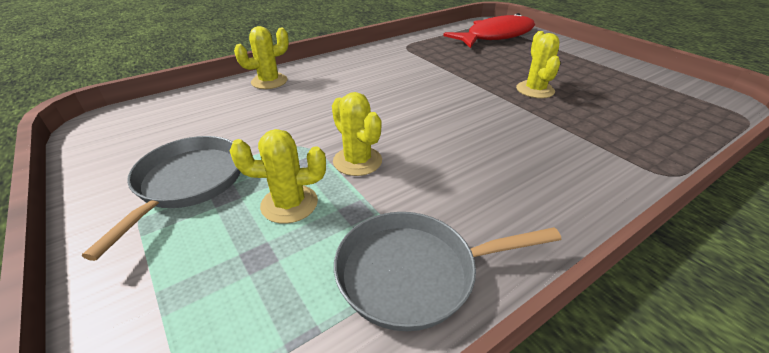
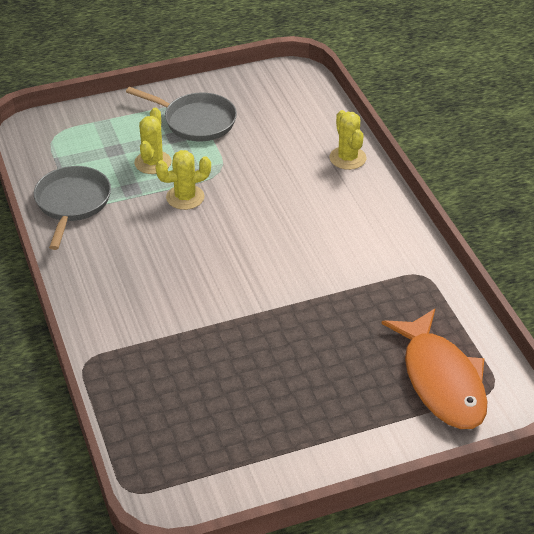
camera: 105 degrees right, 5 degrees up
(496, 36) = (441, 381): red fish -> orange fish
(535, 90) = (257, 347): yellow cactus -> none

